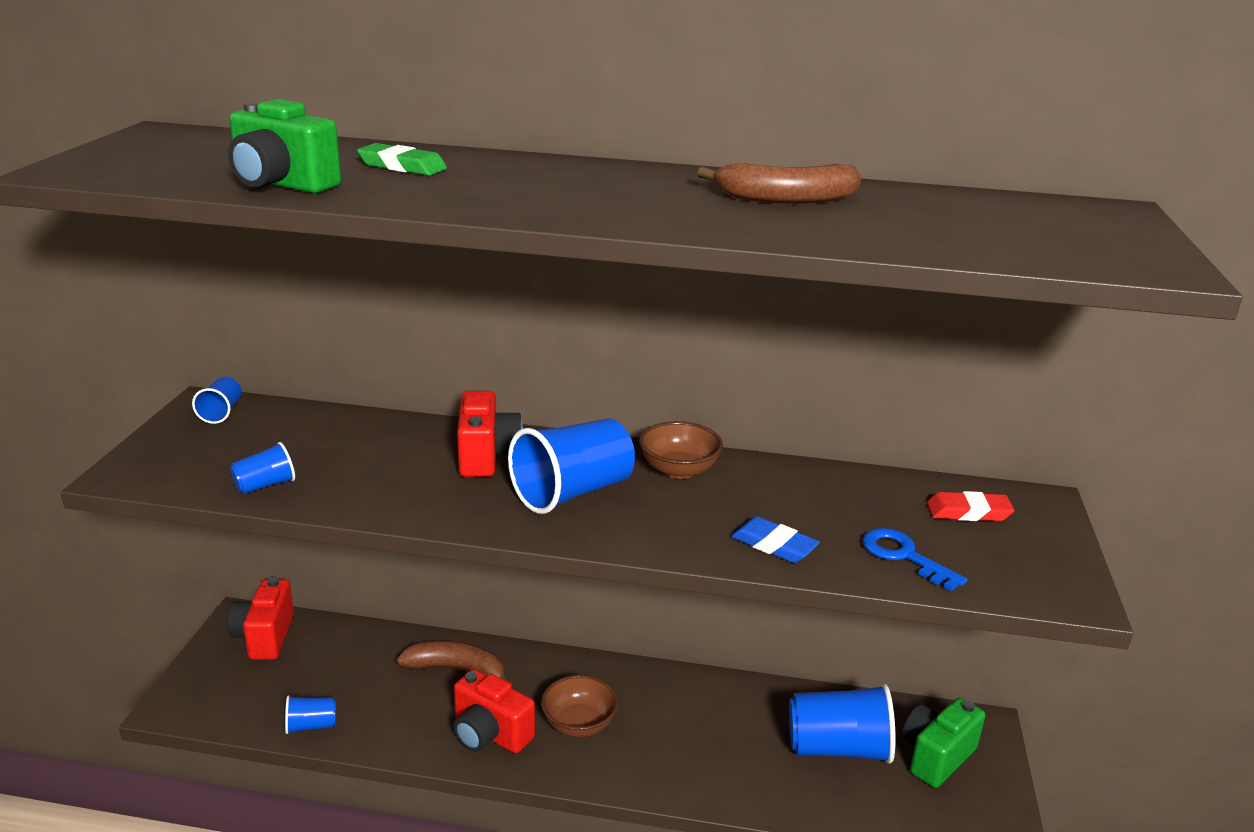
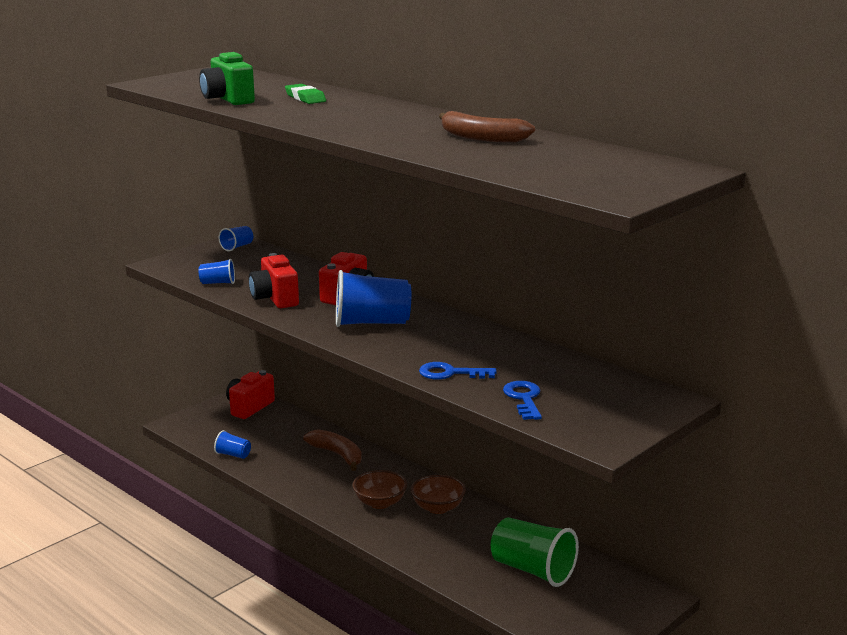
camera: 35 degrees right, 5 degrees down
(490, 734) = (323, 490): red camera -> red camera (275, 299)
(679, 470) = (451, 328): brown bowl -> brown bowl (438, 508)
(774, 545) = (451, 373): blue eraser -> blue key
(838, 748) = (532, 570): blue cup -> green cup
(936, 756) = (598, 598): green camera -> none
(968, 512) = (609, 391): red eraser -> none

